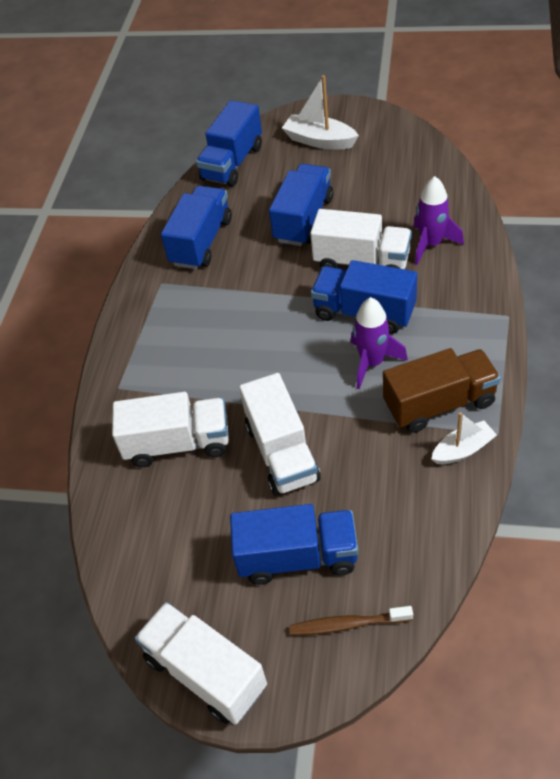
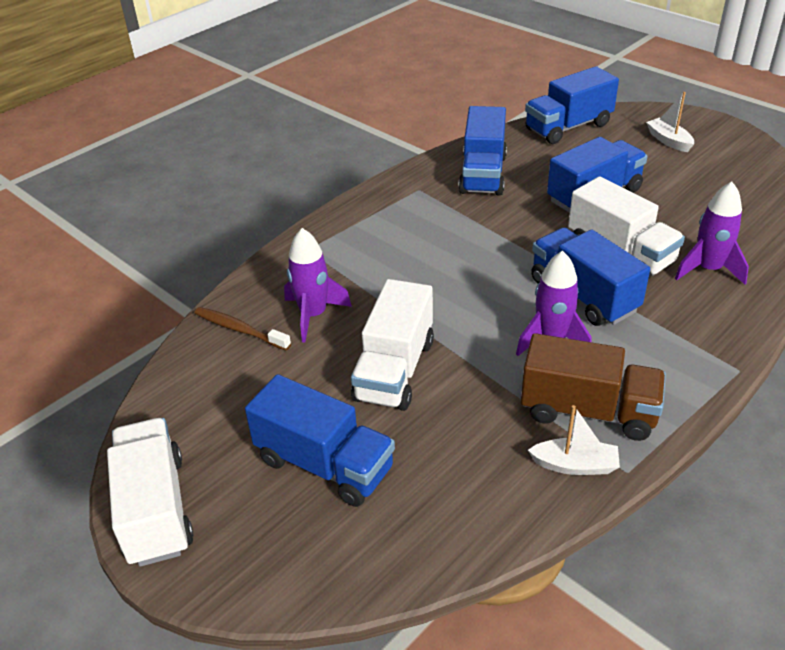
camera: 30 degrees right, 10 degrees down
(178, 444) = (313, 315): white truck -> purple rocket
(201, 242) = (483, 174): blue truck -> blue truck turned 135 degrees clockwise
(319, 140) = (669, 141): white boat -> white boat, size x0.66
(347, 624) = (313, 551): brown toothbrush -> brown toothbrush (239, 329)

